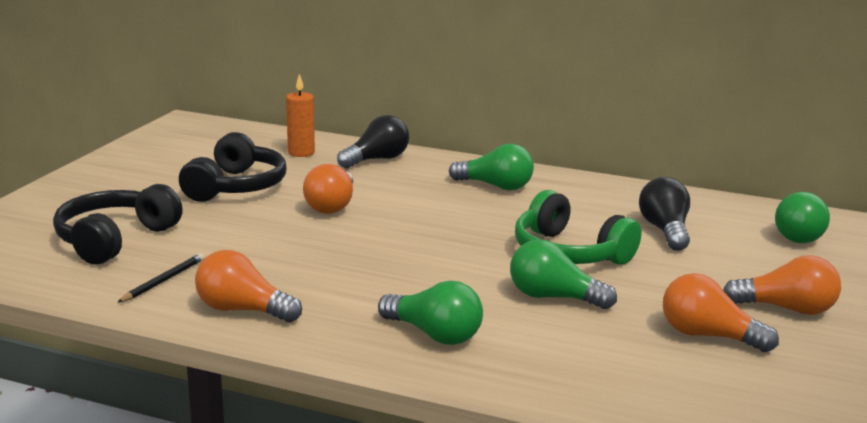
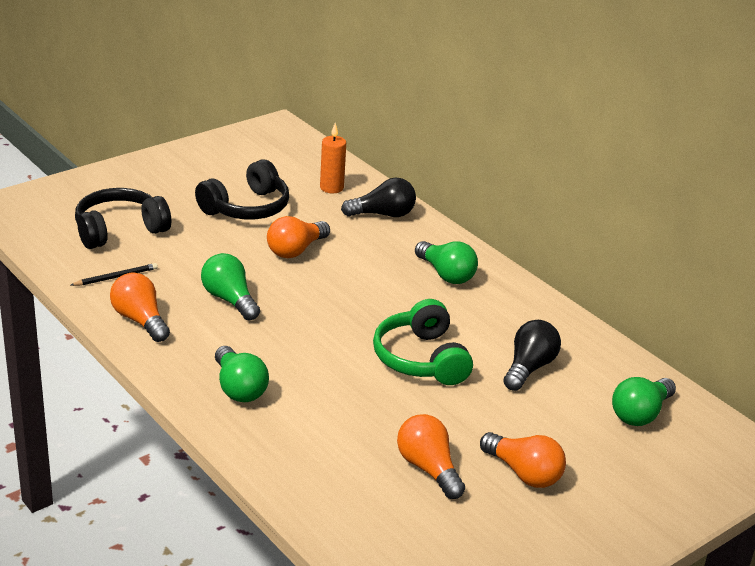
camera: 30 degrees right, 10 degrees up
(553, 297) = (357, 392): green light bulb -> green light bulb (229, 300)

